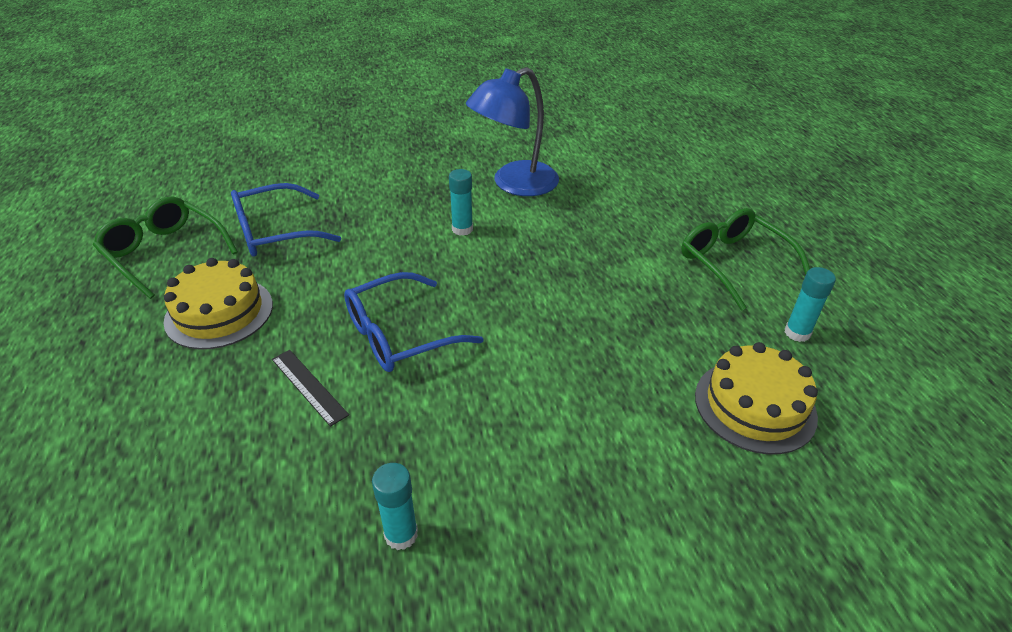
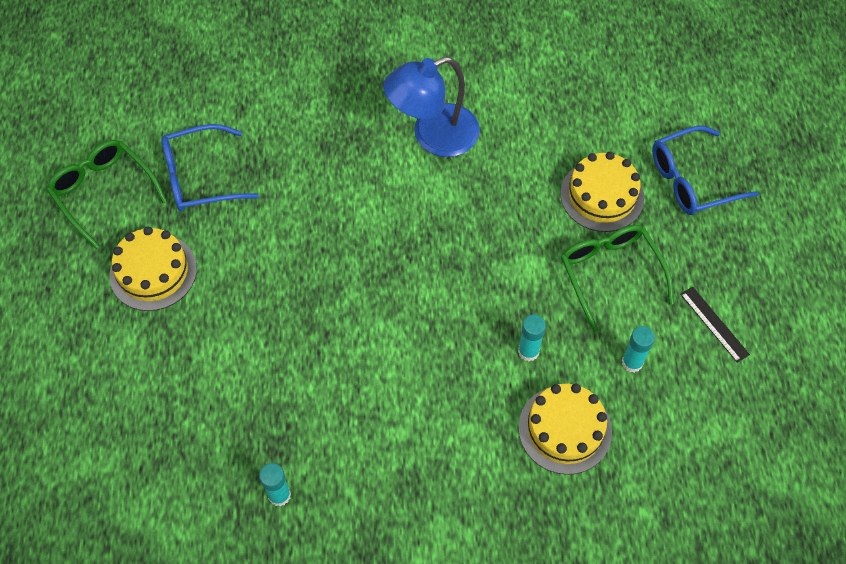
camera: 10 degrees right, 20 degrees up
(309, 386) = (223, 360): black ruler -> black ruler (714, 324)
(399, 335) = (298, 317): blue glasses -> blue glasses (691, 180)
(462, 229) = (371, 196): turquoise glue stick -> turquoise glue stick (528, 351)
(695, 209) = (602, 195): none -> yellow cake

